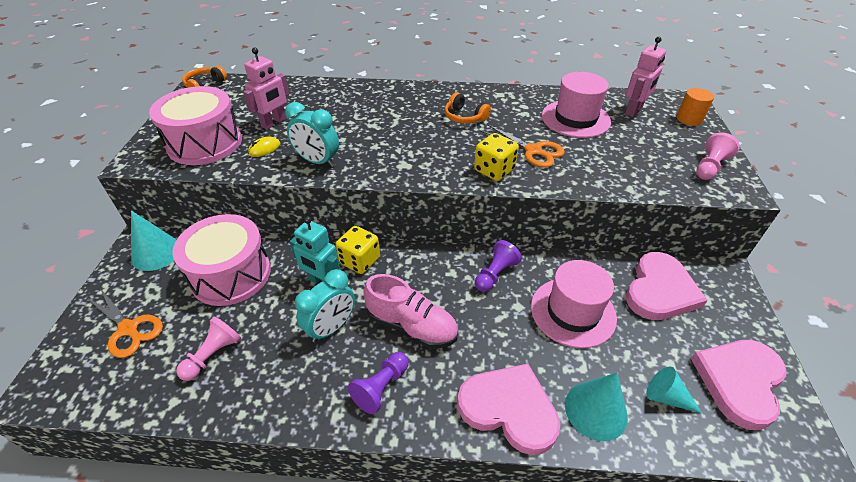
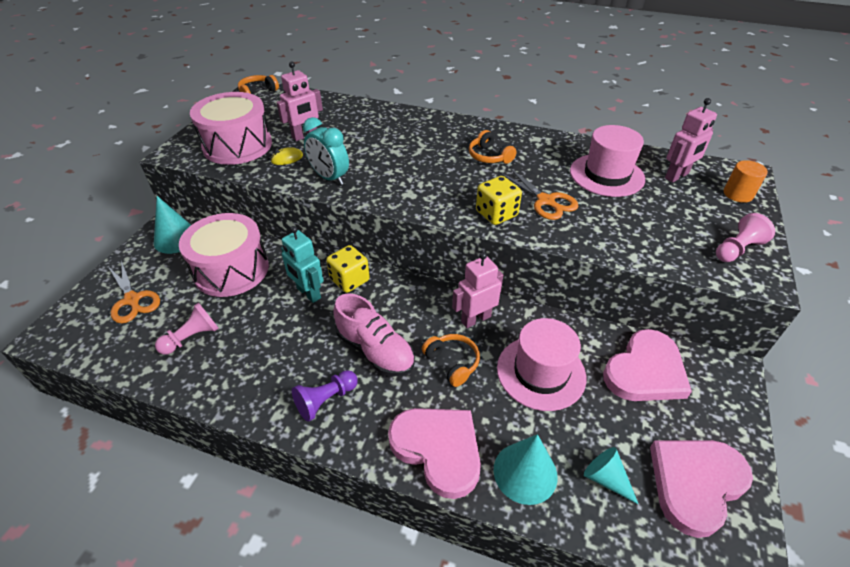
camera: 15 degrees right, 0 degrees up
(331, 327) = (301, 336): turquoise clock -> none
(490, 321) = (452, 362): none -> orange headphones
(495, 274) = (475, 319): purple pawn -> pink robot

